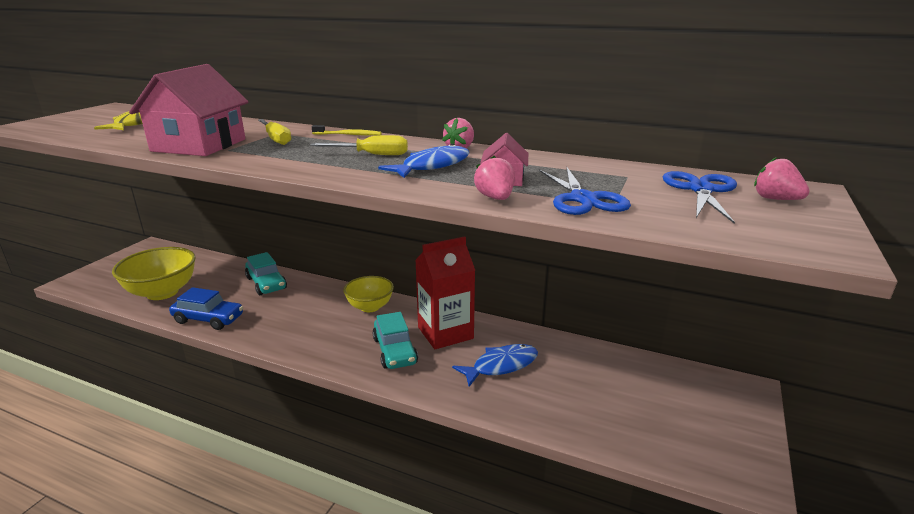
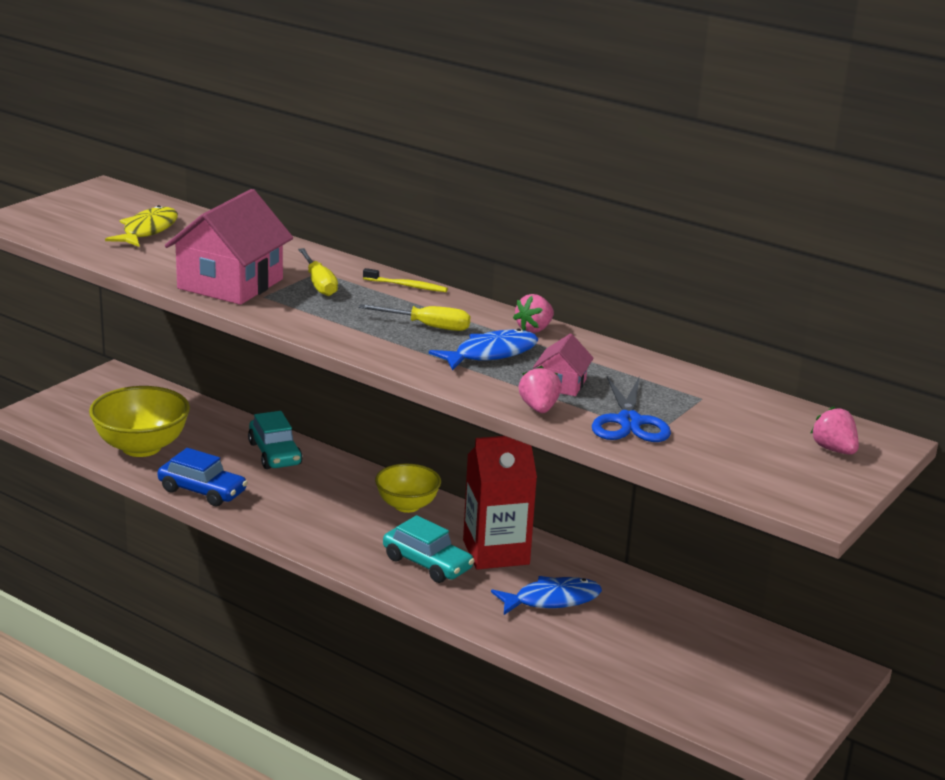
camera: 10 degrees right, 0 degrees up
(395, 351) = (427, 563): turquoise car -> turquoise car turned 45 degrees counterclockwise
(701, 190) = (766, 427): blue scissors -> none

